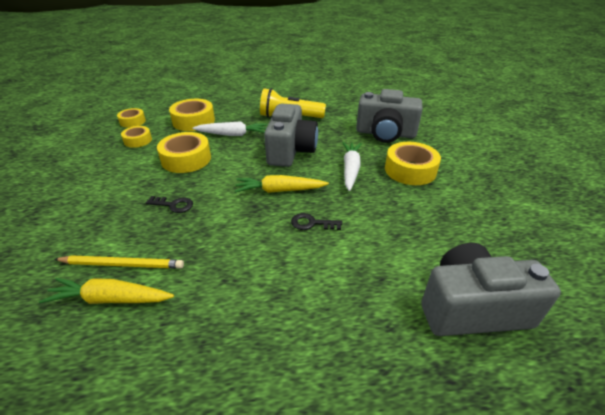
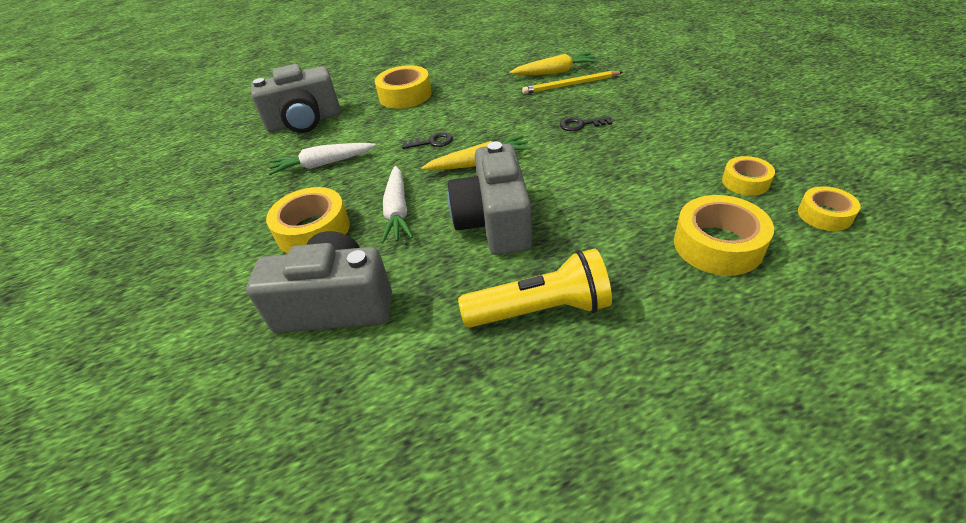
camera: 170 degrees right, 5 degrees up
(186, 159) = (632, 172): yellow tape -> yellow tape (405, 95)
(232, 134) = (612, 231): white carrot -> white carrot (323, 164)

